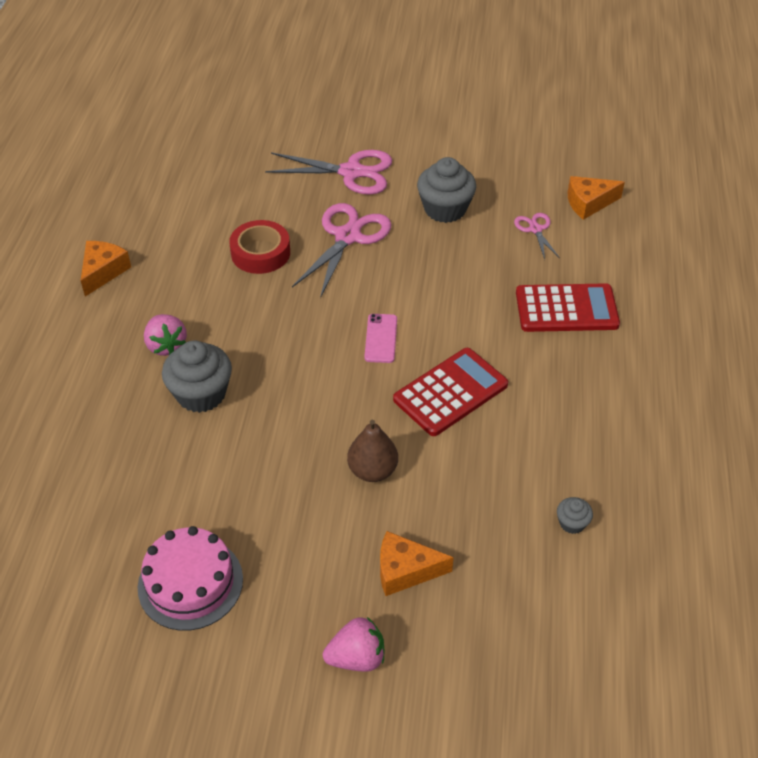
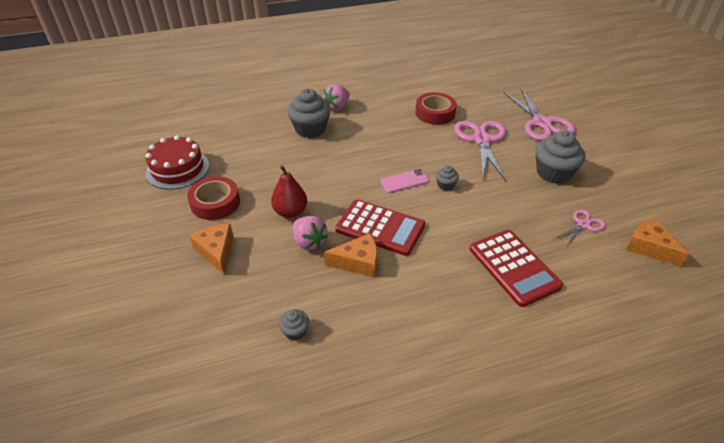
camera: 65 degrees right, 5 degrees down
(103, 272) = (374, 71): orange cheese -> orange cheese (358, 262)
(190, 583) = (177, 169): pink cake -> red cake
(303, 550) = (215, 203): none -> red tape
(348, 237) = (481, 140): pink scissors -> pink scissors turned 90 degrees counterclockwise
(357, 657) = (143, 250): pink strawberry -> pink strawberry (309, 242)
(372, 470) = (290, 212): brown pear -> red pear
(411, 305) = (445, 185): none -> grey cupcake

